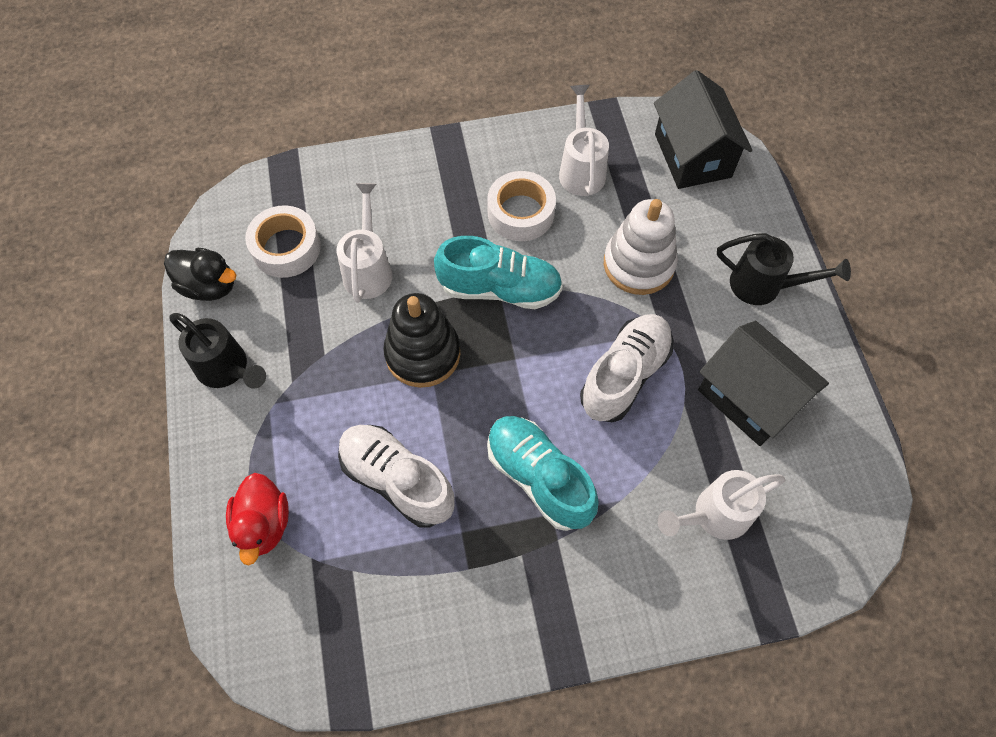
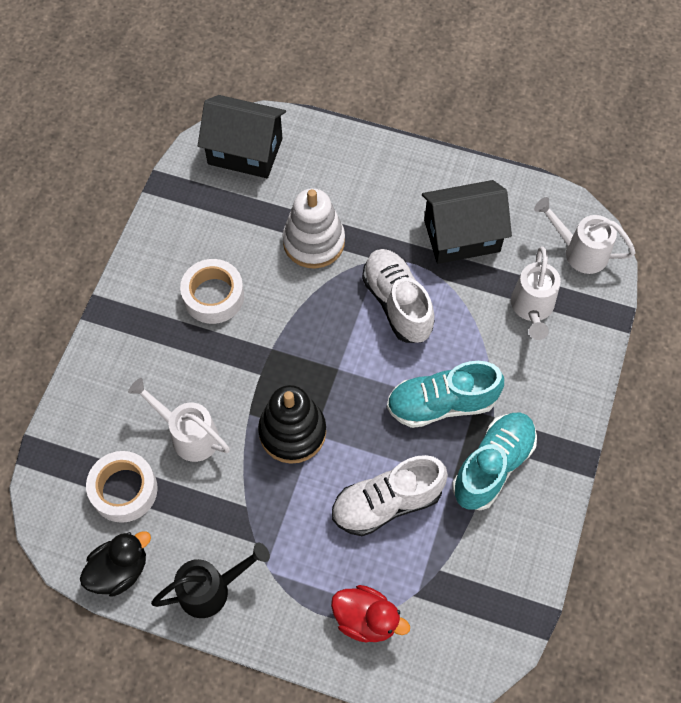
camera: 60 degrees left, 0 degrees up
(500, 288) = (271, 347): turquoise shoe -> turquoise shoe (493, 466)
(581, 169) = (203, 232): white watering can -> white watering can (579, 251)
(764, 286) = (384, 174): black watering can -> none

